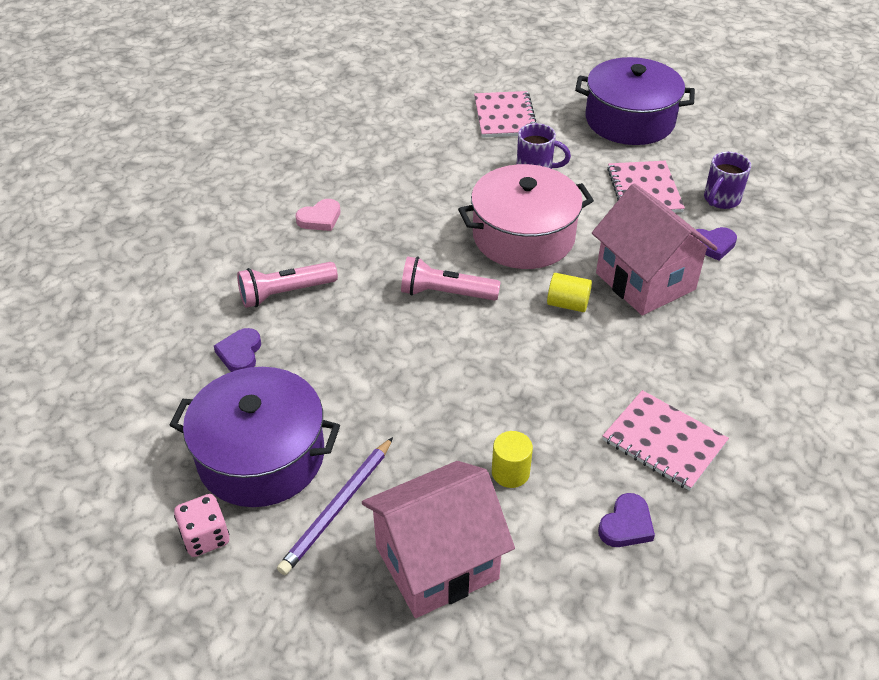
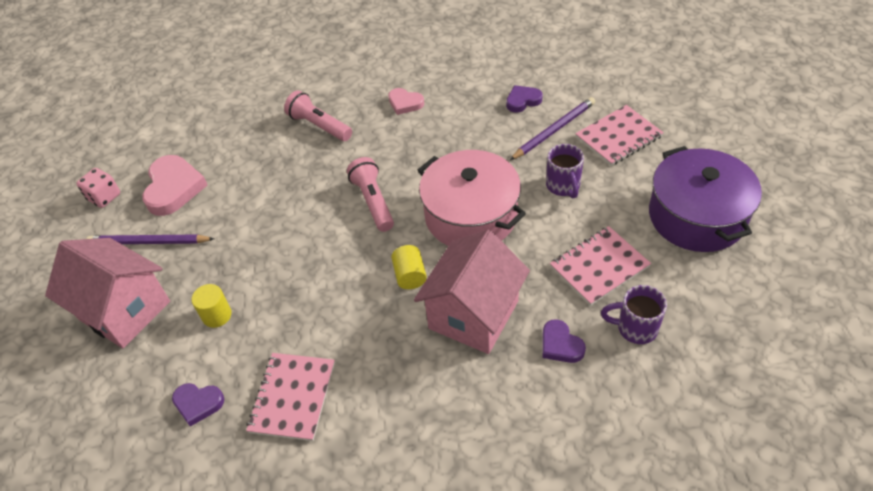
camera: 65 degrees right, 5 degrees up
(240, 353) = (253, 135): purple heart -> purple heart (522, 101)
(261, 456) = (174, 188): purple pot -> pink heart
(460, 145) = (554, 130): none -> purple pencil

